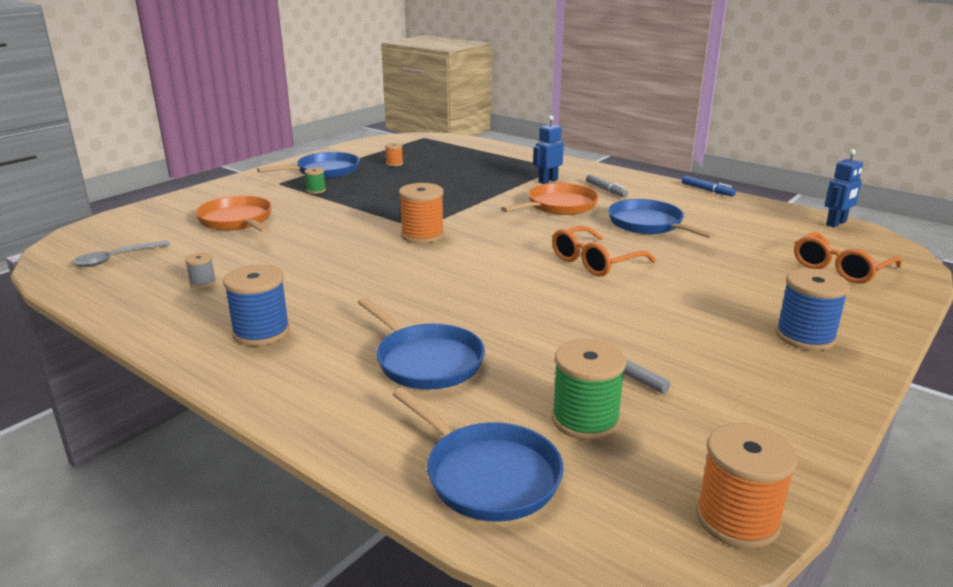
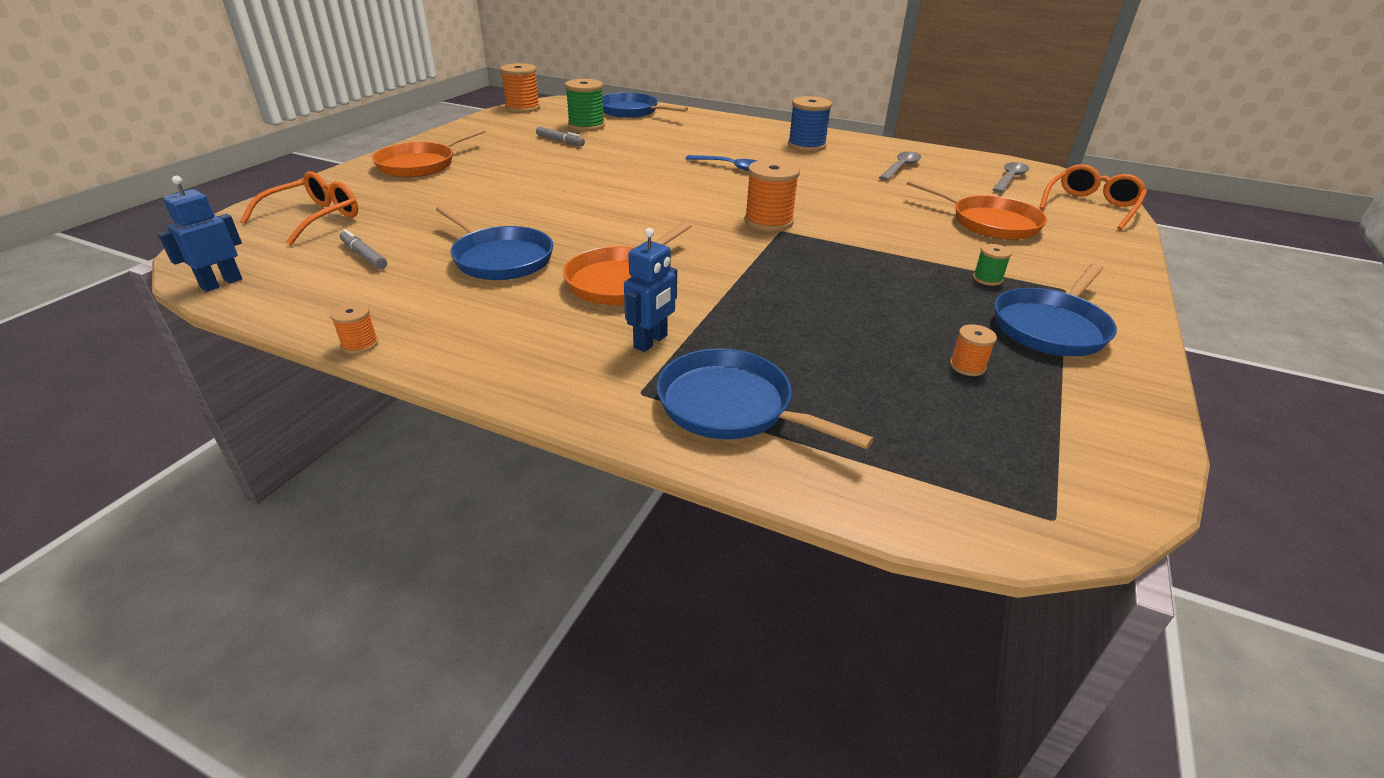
camera: 165 degrees right, 10 degrees up
(203, 283) = (901, 167): grey spool -> grey spoon
(404, 300) = (730, 167): none -> blue spoon
(425, 361) = (687, 140): blue pan -> blue pan (731, 406)
(595, 262) = (575, 206): orange glasses -> orange glasses (1090, 206)
(606, 190) = (546, 325): grey marker -> grey marker (364, 255)
(707, 190) = (360, 344): blue marker -> orange spool
(805, 336) = (420, 165): blue spool -> orange pan

